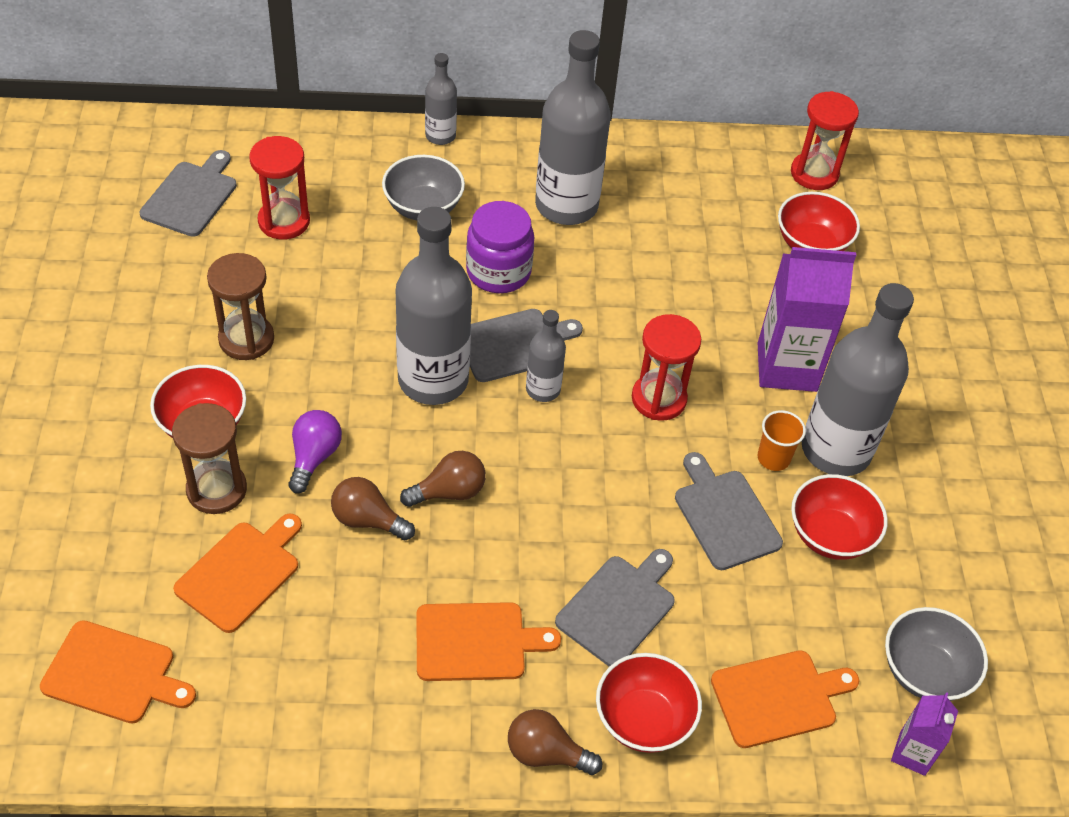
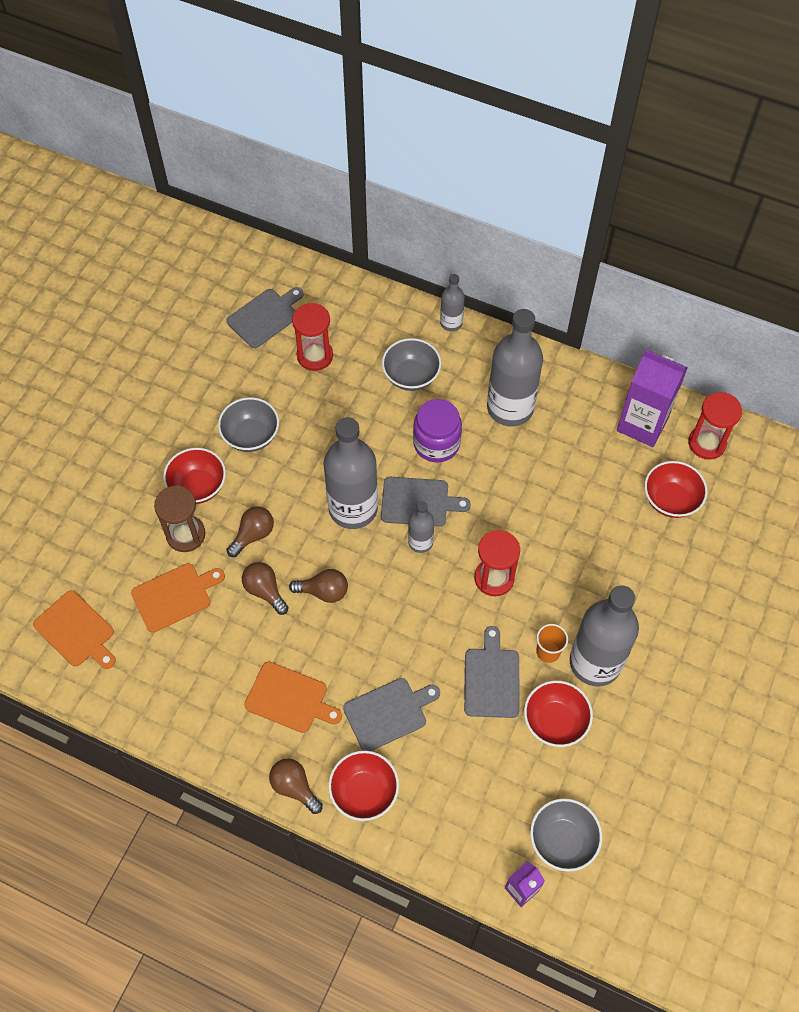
camera: 30 degrees right, 10 degrees up
(246, 339) = (251, 436): brown hourglass -> grey bowl
(314, 457) = (253, 535): purple light bulb -> brown light bulb
(779, 698) = (456, 815): orange cutting board -> none
(787, 367) = (596, 588): purple carton -> purple carton (642, 424)

